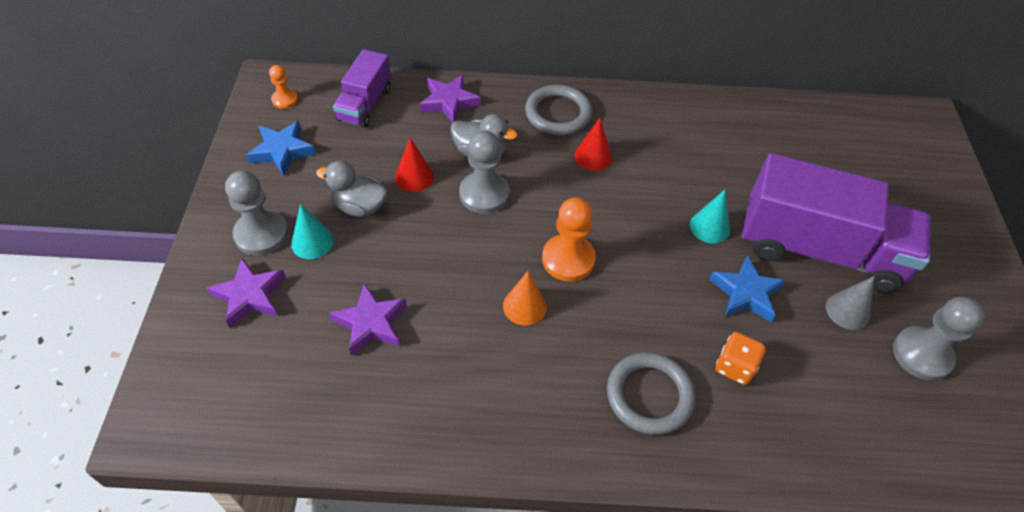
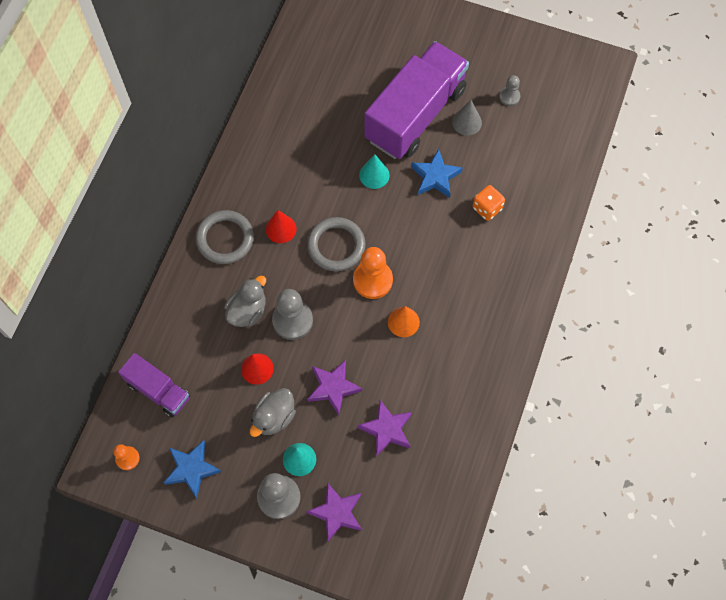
camera: 70 degrees left, 15 degrees up
(449, 102) = (180, 320): purple star -> purple star (333, 387)
(649, 395) = (492, 267): grey ring -> grey ring (336, 246)
(922, 354) = (509, 97): grey pawn -> grey pawn, size x0.56

